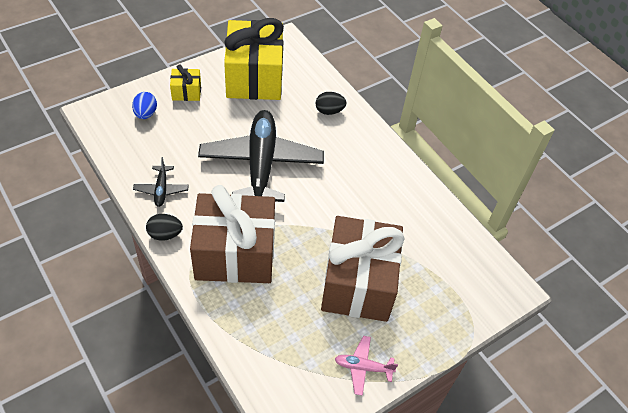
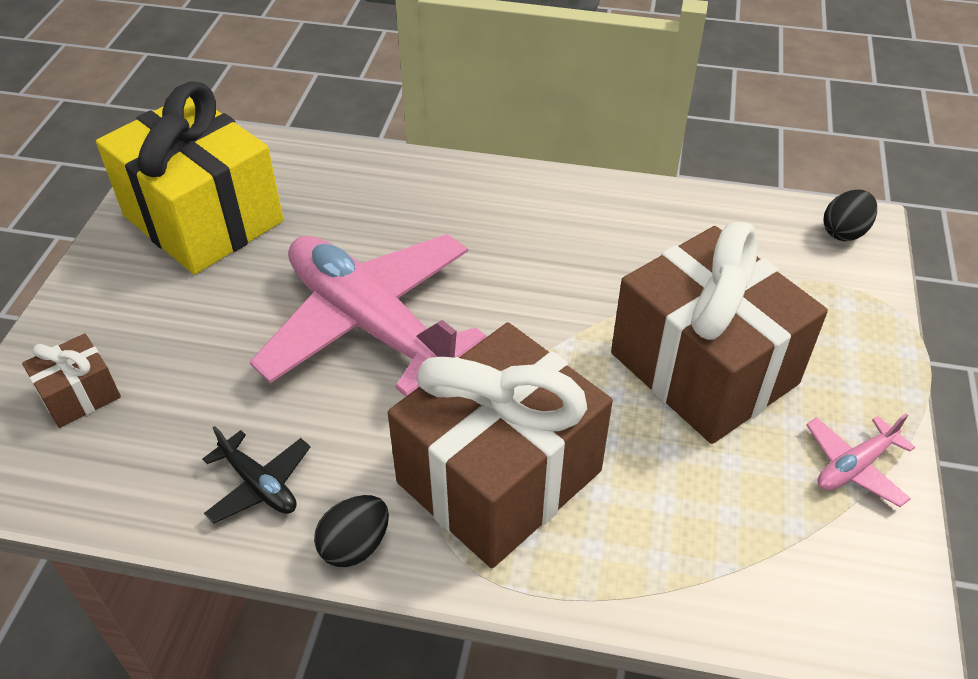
camera: 40 degrees left, 5 degrees down
(146, 114) = (80, 395): blue egg -> brown gift
(186, 92) = (114, 313): yellow gift -> none
(261, 164) = (370, 324): black plane -> pink plane
(329, 111) = (374, 187): black egg -> black egg (844, 232)

